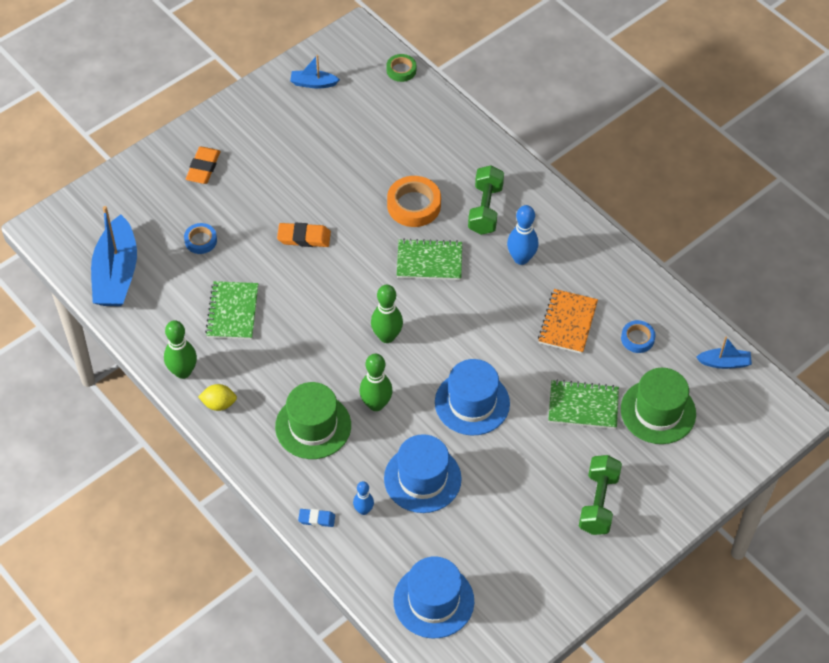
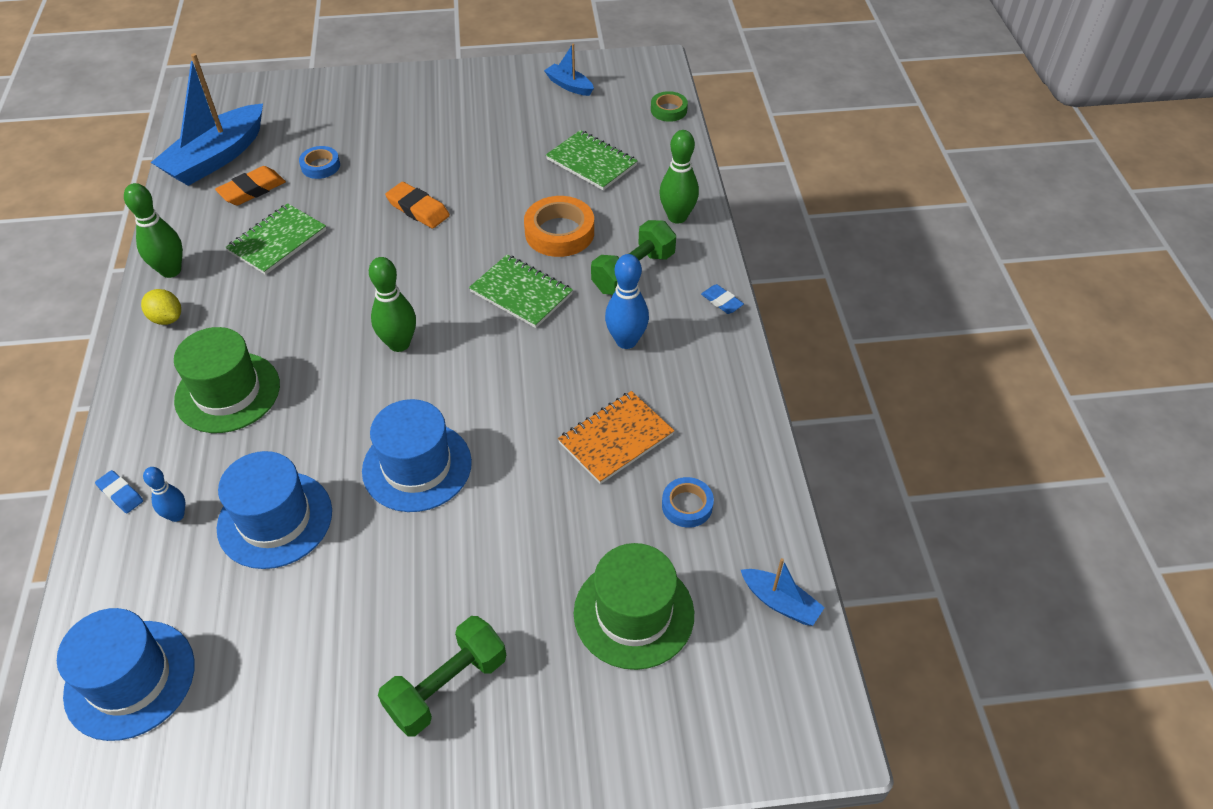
camera: 35 degrees right, 5 degrees down
(203, 168) = (392, 109): orange eraser -> orange eraser (252, 190)
(376, 404) = (314, 407): green bowling pin -> green bowling pin (677, 217)
(554, 201) = (722, 301): none -> blue eraser
(583, 406) = (543, 548): green notebook -> green notebook (591, 162)

